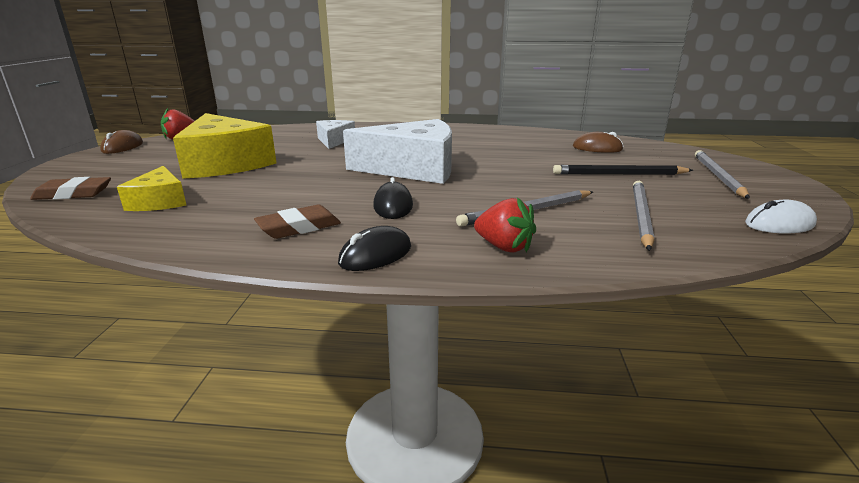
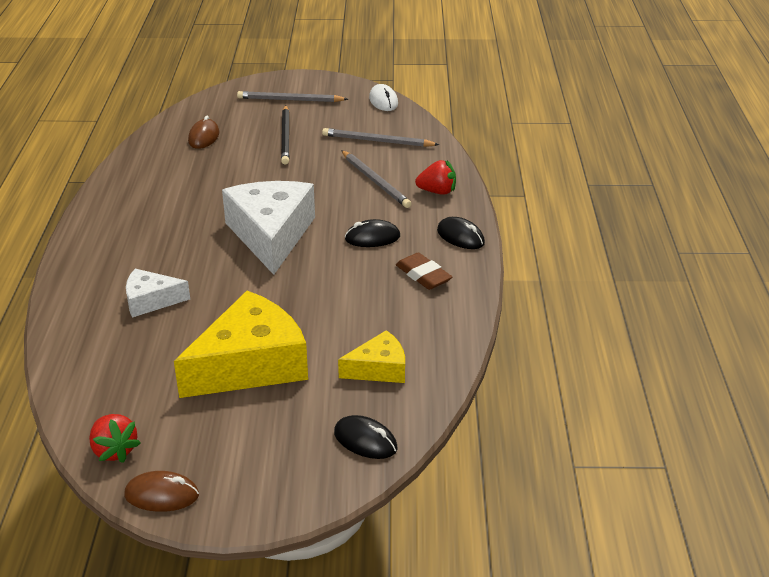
camera: 95 degrees left, 10 degrees up
(73, 194) = (365, 441): brown eraser -> black mouse
(504, 247) = (437, 191): red strawberry -> red strawberry turned 60 degrees clockwise

